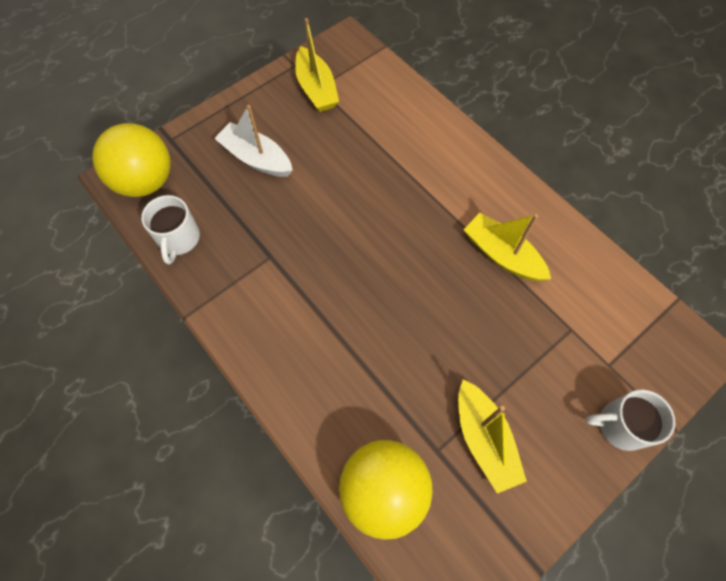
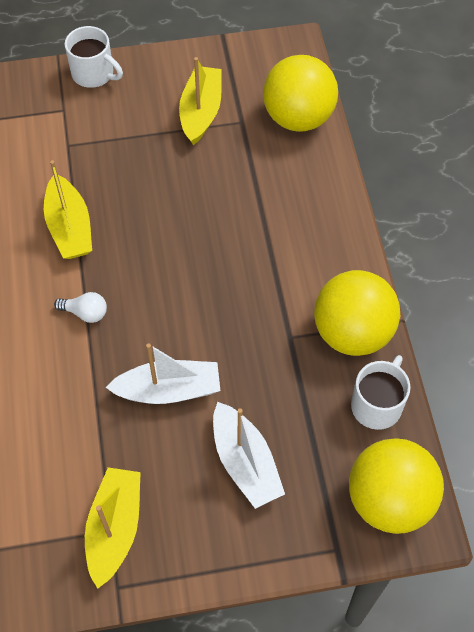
camera: 150 degrees left, 5 degrees down
(221, 285) = (352, 332): none -> yellow ball
(337, 176) = (168, 390): none -> white boat
(434, 197) = (85, 313): none -> white light bulb

